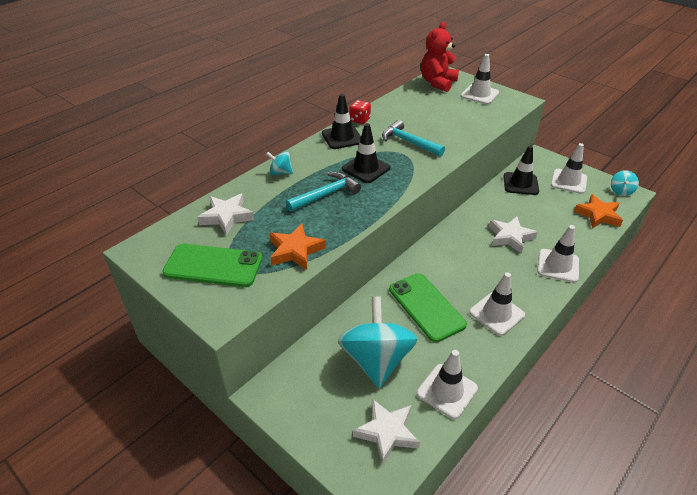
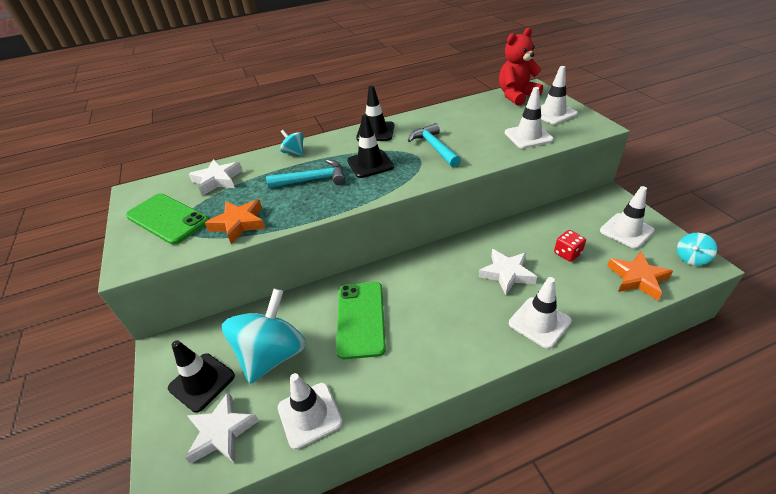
camera: 30 degrees right, 0 degrees up
(359, 120) = (406, 119): red dice -> red dice (567, 253)
(496, 313) = (426, 352): white traffic cone -> white traffic cone (528, 136)
(520, 184) = (563, 220): black traffic cone -> black traffic cone (202, 382)

